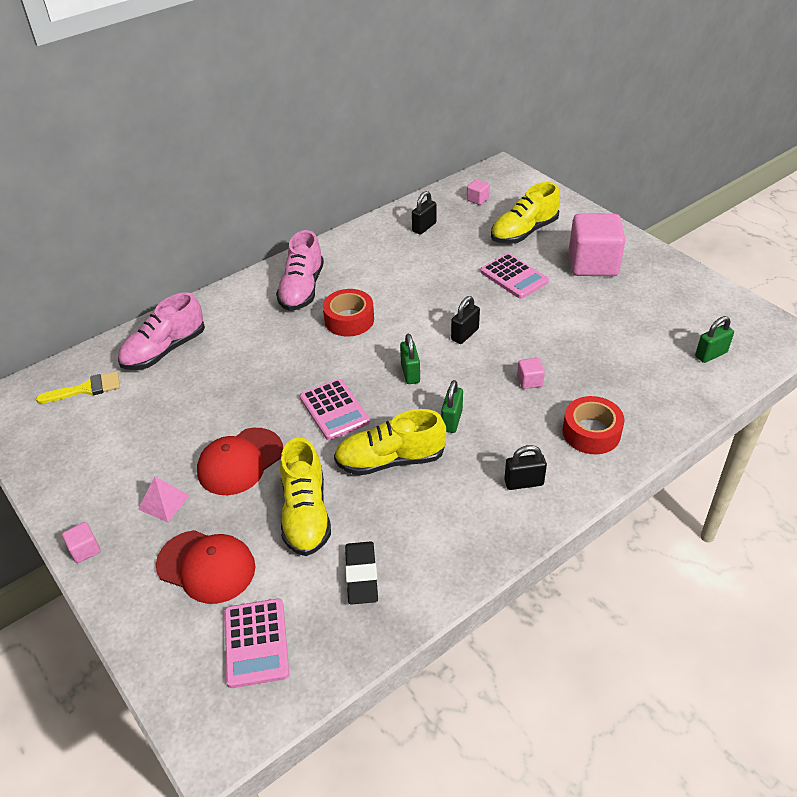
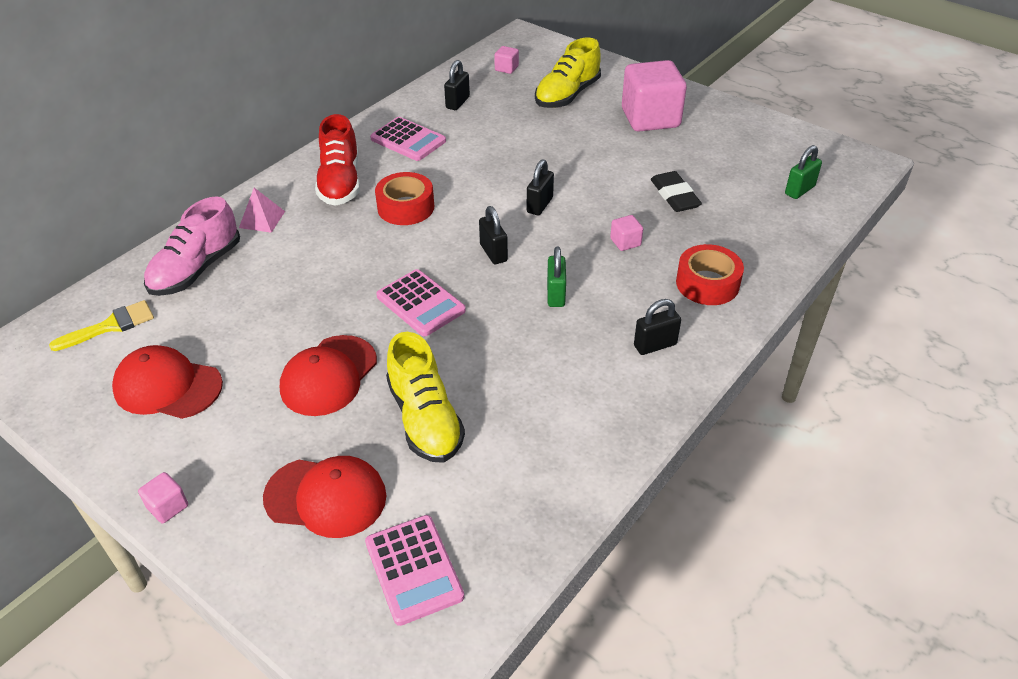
camera: 15 degrees left, 0 degrees up
(113, 448) = (167, 386): none -> red cap
(164, 502) = (250, 435): pink pyramid -> pink pyramid (262, 219)
(302, 289) = (340, 182): pink shoe -> red shoe
(361, 575) = (511, 473): black eraser -> black eraser (674, 196)
(390, 460) = (502, 346): yellow shoe -> none
(410, 373) = (493, 253): green padlock -> black padlock
(514, 277) = (572, 141): pink calculator -> pink calculator (408, 140)

